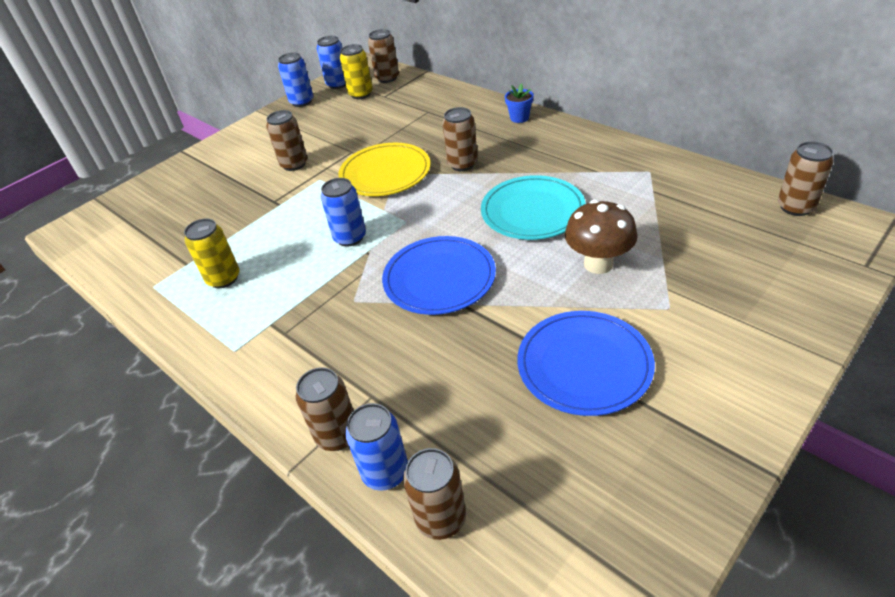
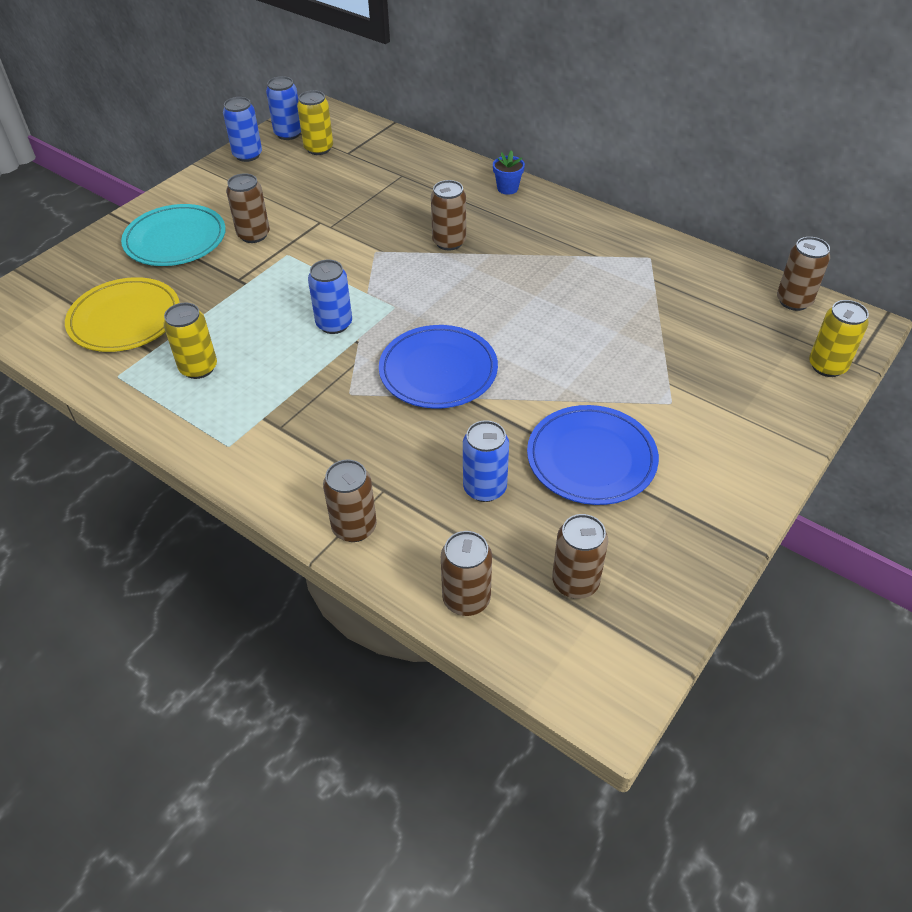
camera: 10 degrees left, 5 degrees up
(385, 173) = (363, 250): yellow plate -> yellow plate (125, 319)
(385, 472) = (408, 560): blue can -> blue can (485, 488)
(387, 78) = (347, 129): brown can -> brown can (575, 582)
(532, 211) = (530, 299): turquoise plate -> turquoise plate (175, 240)
(598, 264) = (600, 357): brown mushroom -> none
(835, 270) = (827, 366): none -> yellow can

